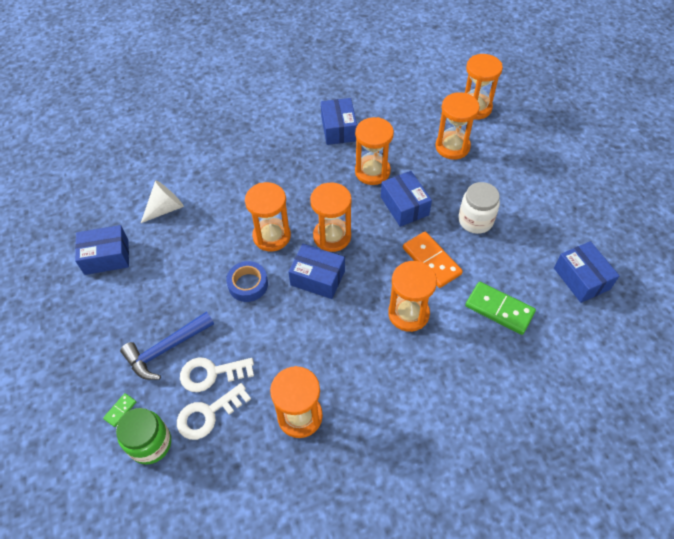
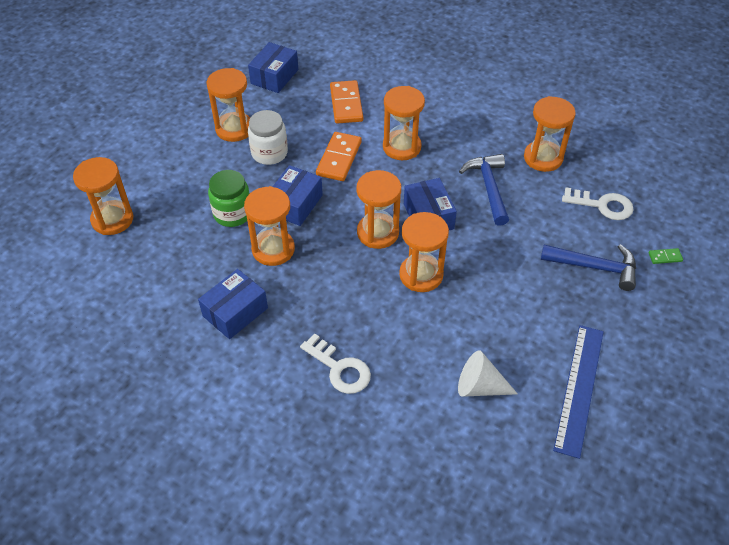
camera: 130 degrees left, 5 degrees down
(106, 257) = (579, 388): blue box -> blue ruler
(150, 443) = (658, 221): green jar -> green jar (232, 214)
(211, 373) = (576, 225): white key -> white key (339, 368)
(248, 284) = (484, 257): blue tape -> none
(307, 342) = (488, 187): none -> blue hammer
(452, 147) = (187, 209): orange hourglass -> orange hourglass (234, 129)
(499, 309) = (346, 104): green domino -> orange domino

